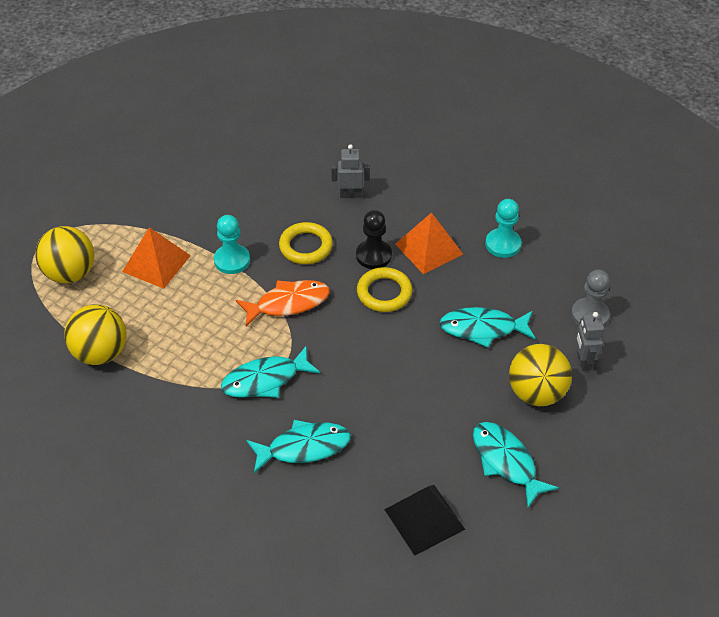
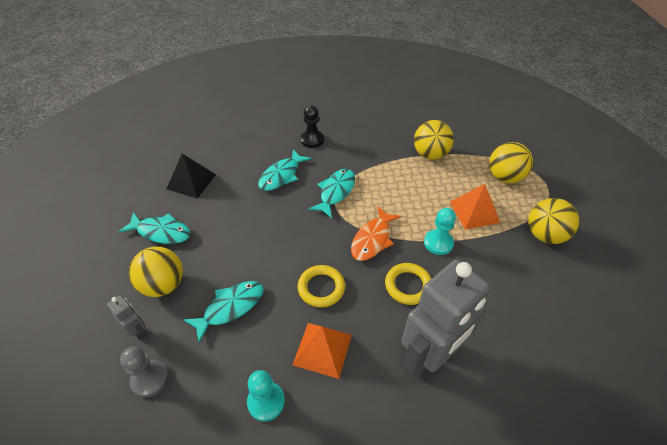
camera: 140 degrees right, 0 degrees up
(130, 205) = (544, 235): none -> yellow ball
(350, 195) = (430, 357): grey robot -> grey robot, size x2.34
(373, 255) = (356, 312): black pawn -> black pawn (312, 140)

